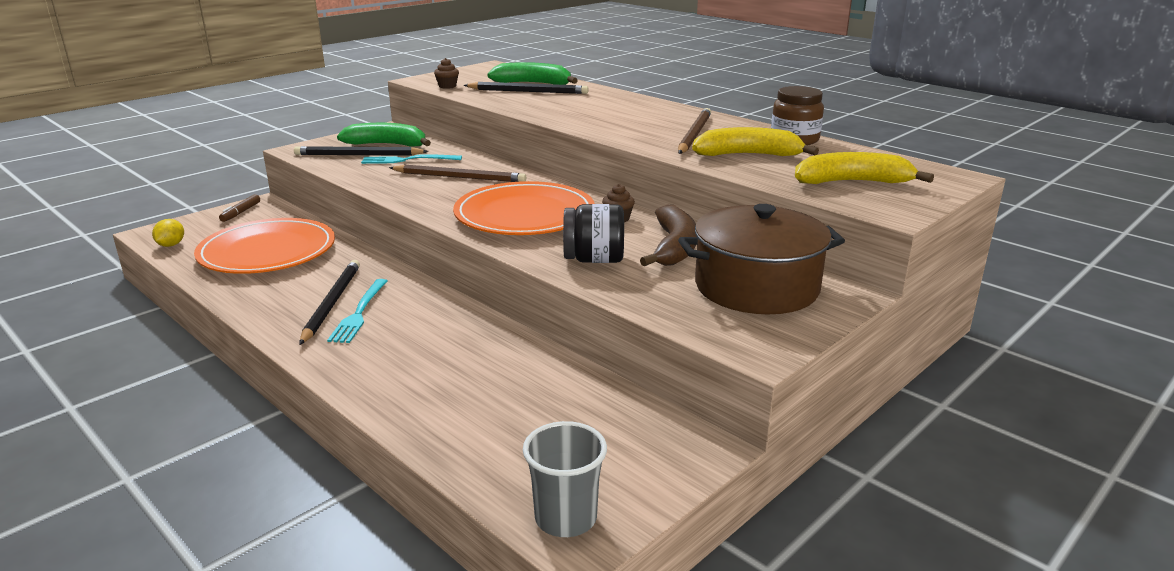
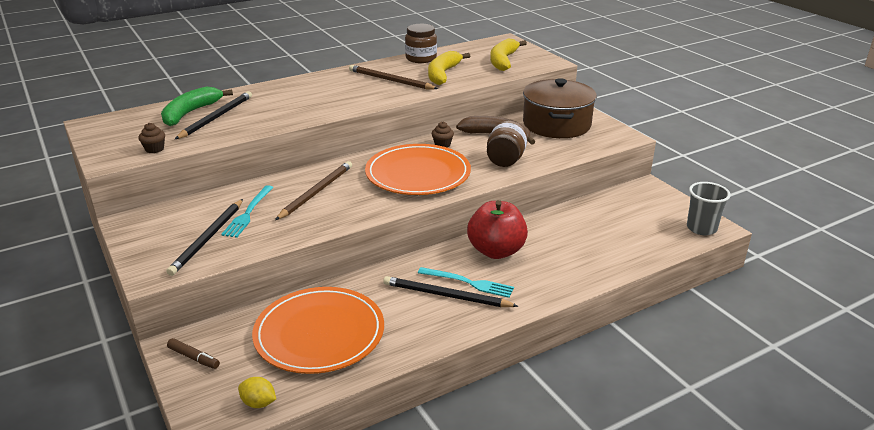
camera: 75 degrees left, 5 degrees up
(387, 145) = (188, 222): green banana -> none
(436, 323) = (496, 251): none -> red apple
(594, 260) = (505, 160): black jar -> brown jar

